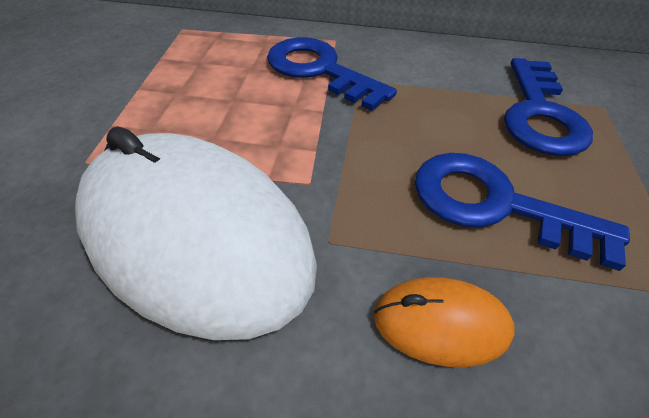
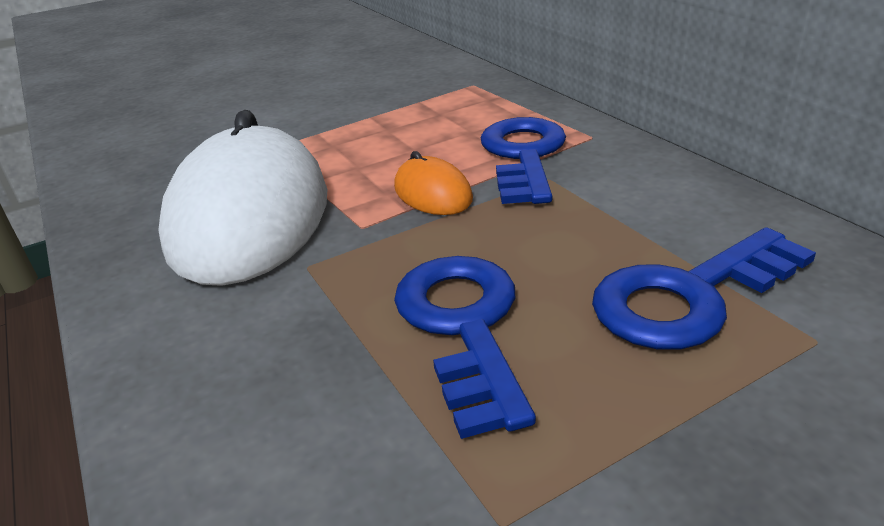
camera: 55 degrees right, 15 degrees down
(441, 323) = (275, 353): orange mouse -> orange mouse (433, 193)

